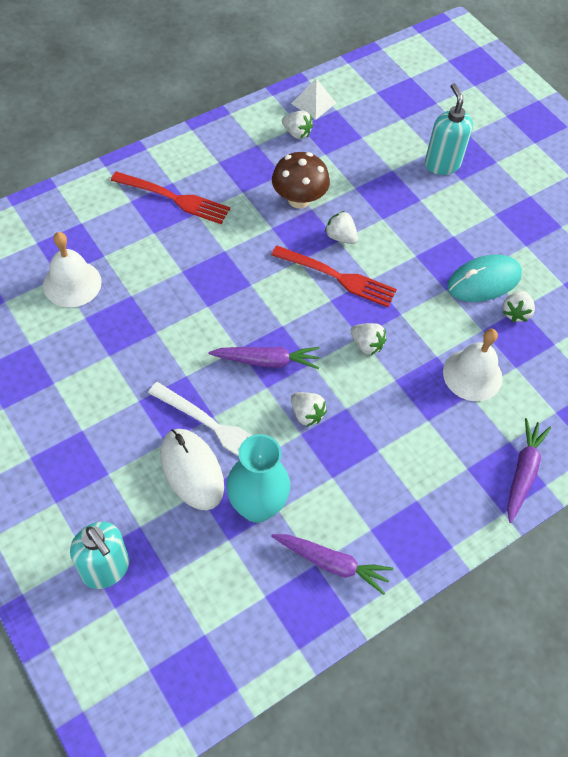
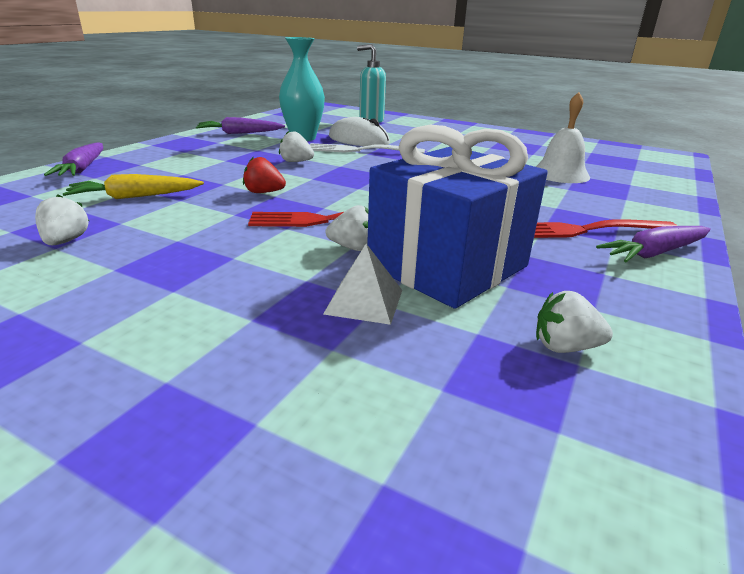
camera: 155 degrees right, 30 degrees down
(267, 361) = (352, 173): purple carrot -> purple carrot (655, 253)
(299, 199) = (447, 266): brown mushroom -> blue gift
(313, 103) = (621, 424): white pyramid -> white pyramid (364, 301)
(366, 345) = (264, 192): white strawberry -> red strawberry
(442, 164) = (223, 395): turquoise soap dispenser -> none
(472, 375) = (135, 197): white bell -> yellow carrot
(483, 281) = (115, 256): turquoise mouse -> none

